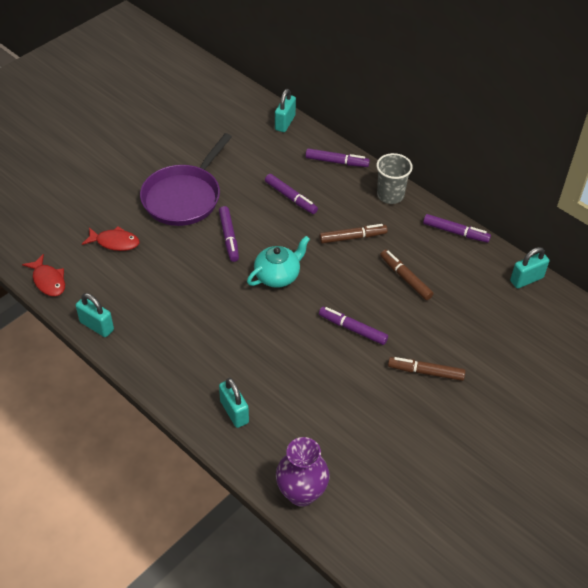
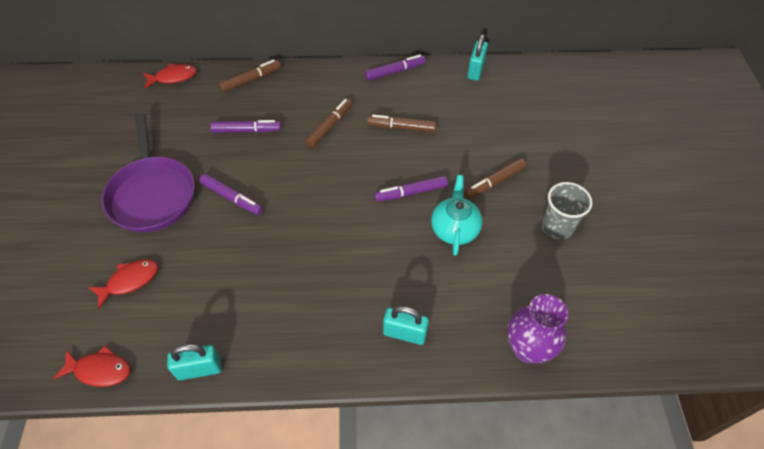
camera: 45 degrees left, 5 degrees up
(278, 276) = (308, 197): turquoise teapot -> turquoise teapot (454, 229)
(285, 123) = (173, 77): turquoise padlock -> red fish
(337, 162) = (251, 80): purple marker -> brown marker
(390, 195) = (320, 77): grey cup -> grey cup (557, 227)

